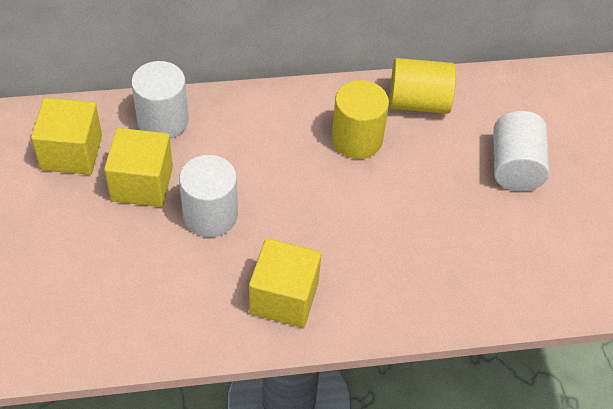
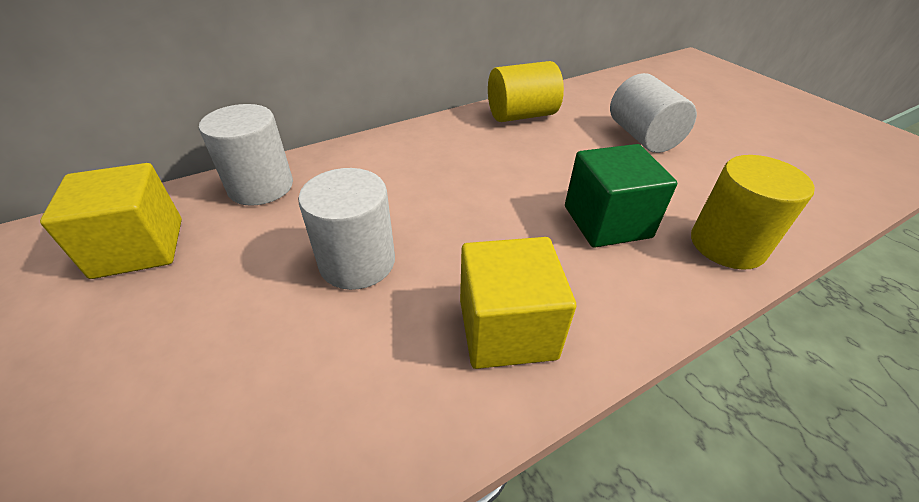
camera: 20 degrees left, 10 degrees down
(142, 183) = (250, 254): yellow cube -> none
(357, 139) = (485, 152): yellow cylinder -> yellow cylinder (727, 245)
(410, 244) = (607, 222): none -> green cube

